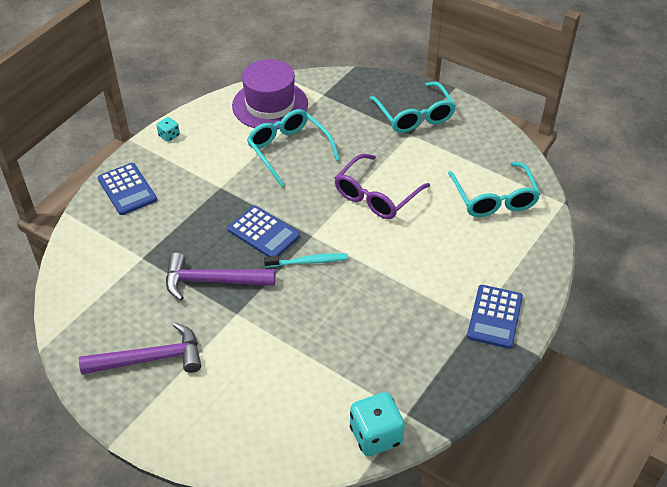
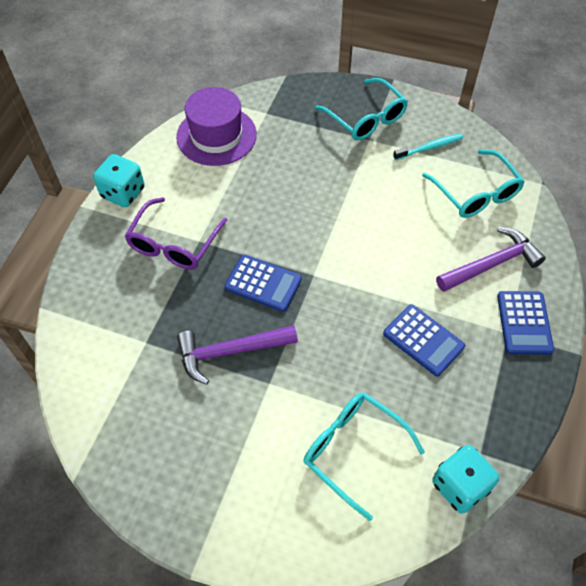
camera: 15 degrees left, 10 degrees up
(127, 189) = (100, 266): blue calculator -> blue calculator (423, 340)
(151, 359) = (198, 459): purple hammer -> purple hammer (492, 264)
(169, 136) = (123, 193): turquoise dice -> turquoise dice, size x1.96
(288, 150) = (254, 183): turquoise glasses -> turquoise glasses (353, 450)
(308, 261) = (321, 305): turquoise toothbrush -> turquoise toothbrush (429, 147)
(376, 196) = (361, 215): purple glasses -> purple glasses (174, 244)

